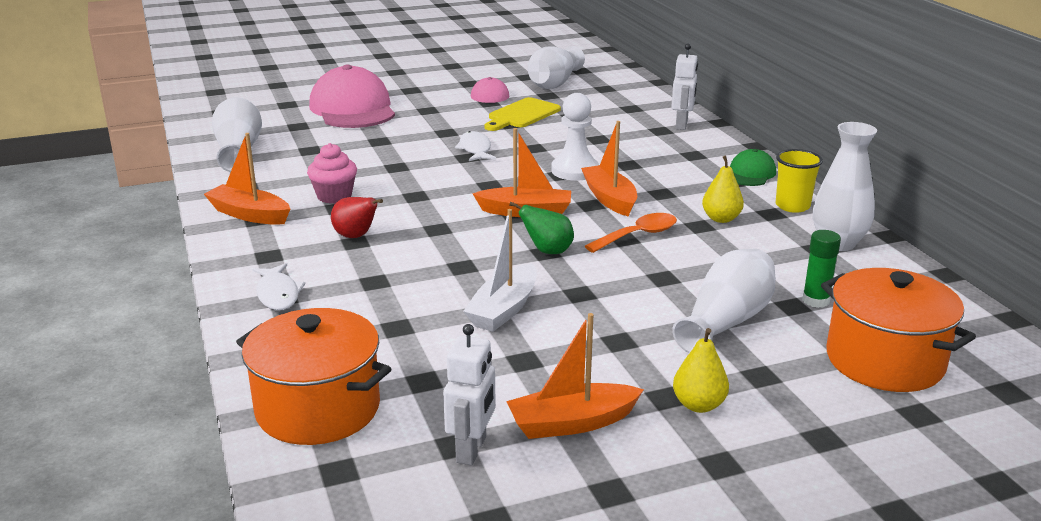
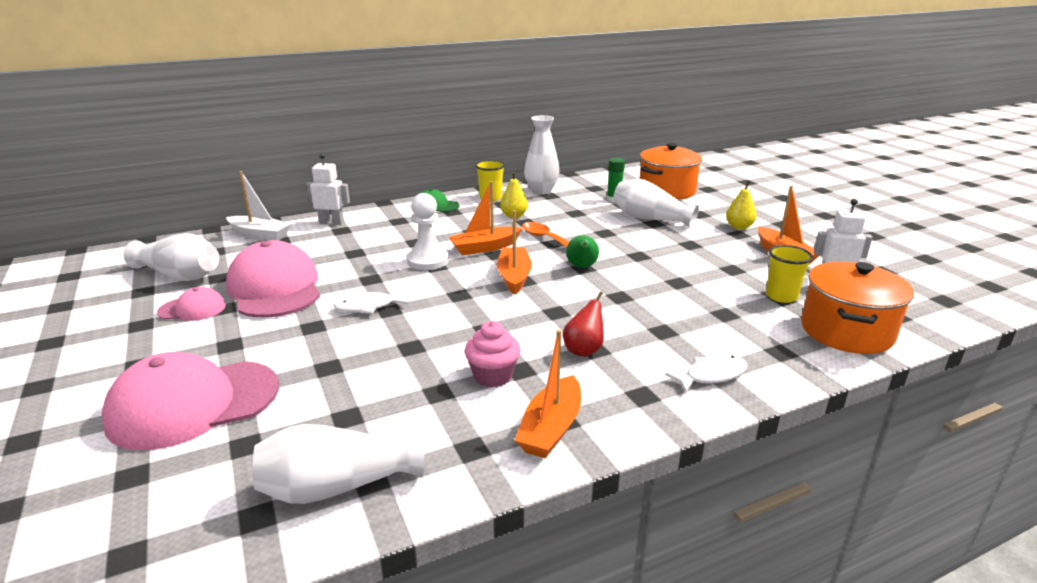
camera: 95 degrees left, 0 degrees up
(429, 382) = (781, 296): none -> yellow cup
(504, 309) = (675, 278): white boat -> white boat (259, 235)
(522, 115) = (275, 288): yellow cutting board -> pink cap

